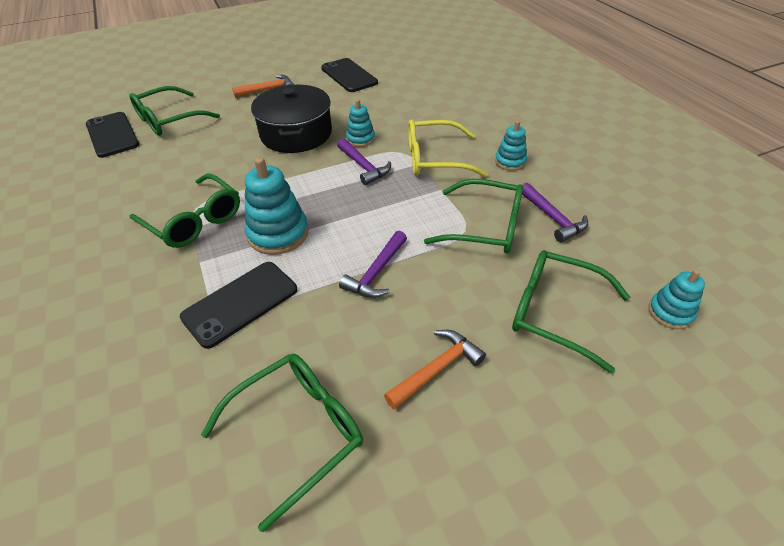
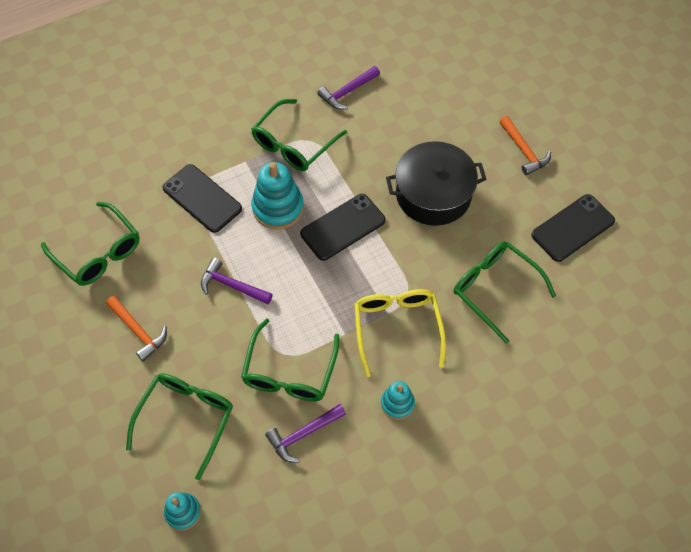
camera: 85 degrees right, 15 degrees up
(112, 135) = (416, 43): black phone -> black phone (343, 227)
(169, 120) = (448, 79): green glasses -> green glasses (494, 289)
(360, 139) = (429, 255): turquoise stacking toy -> none
(363, 166) = (379, 262): purple hammer -> purple hammer (348, 92)

